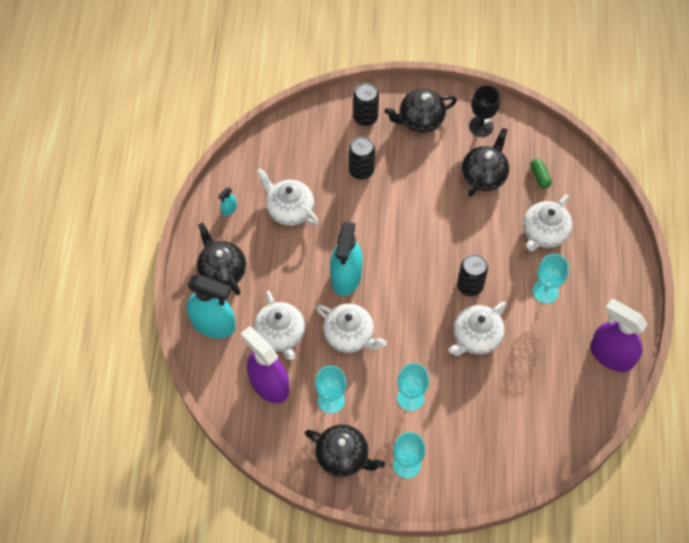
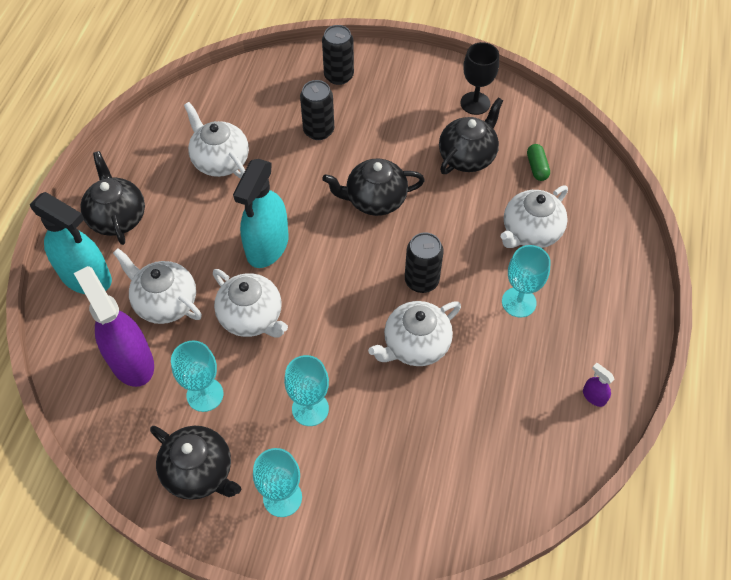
camera: 10 degrees right, 5 degrees down
(229, 209) = (149, 150): turquoise spray bottle -> none
(281, 334) = (165, 302): white teapot -> white teapot turned 135 degrees clockwise
(420, 120) = (403, 86): black teapot -> black teapot (375, 200)
(611, 355) = (594, 396): purple spray bottle -> purple spray bottle, size x0.41

